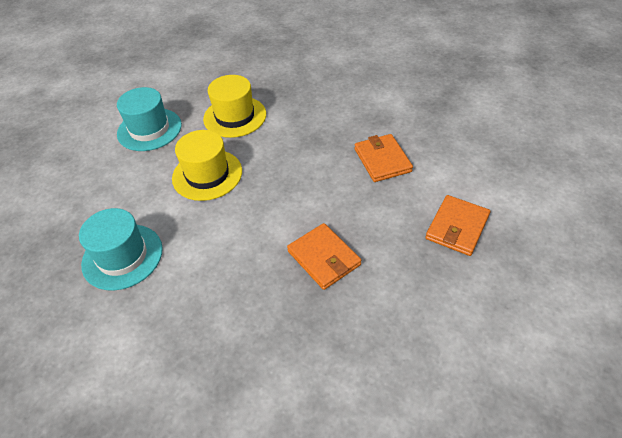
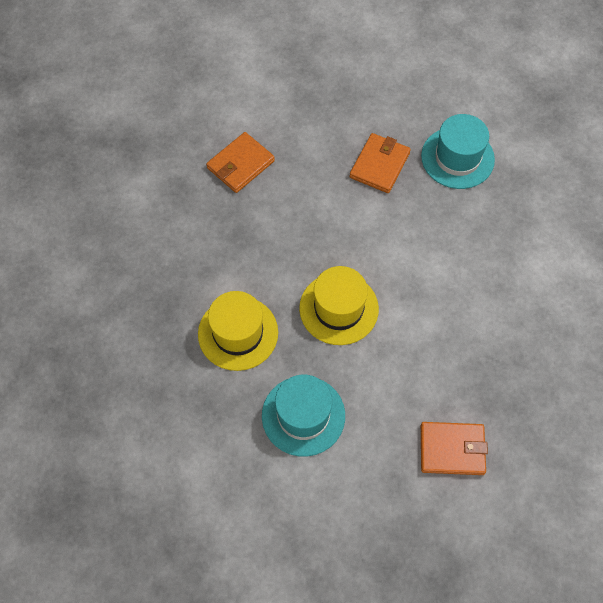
camera: 120 degrees left, 15 degrees up
(122, 256) = (470, 320): turquoise hat -> turquoise hat (457, 158)
(457, 227) = (295, 86): orange wallet -> orange wallet (452, 449)

